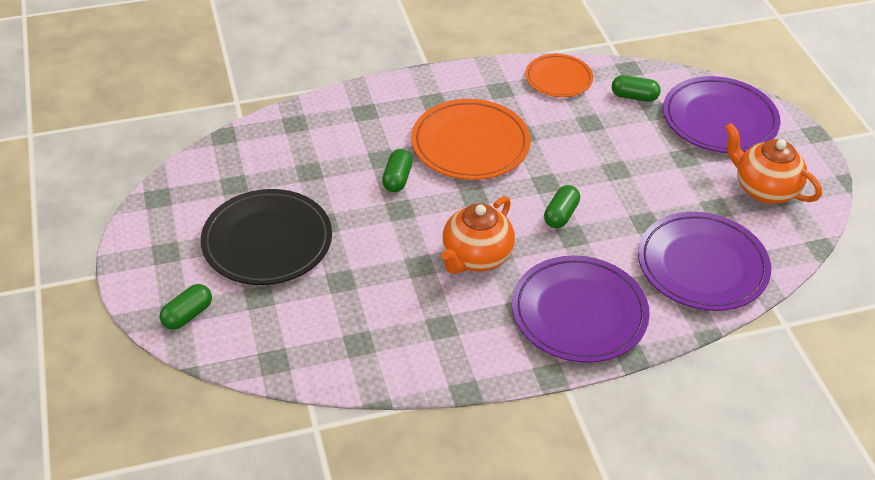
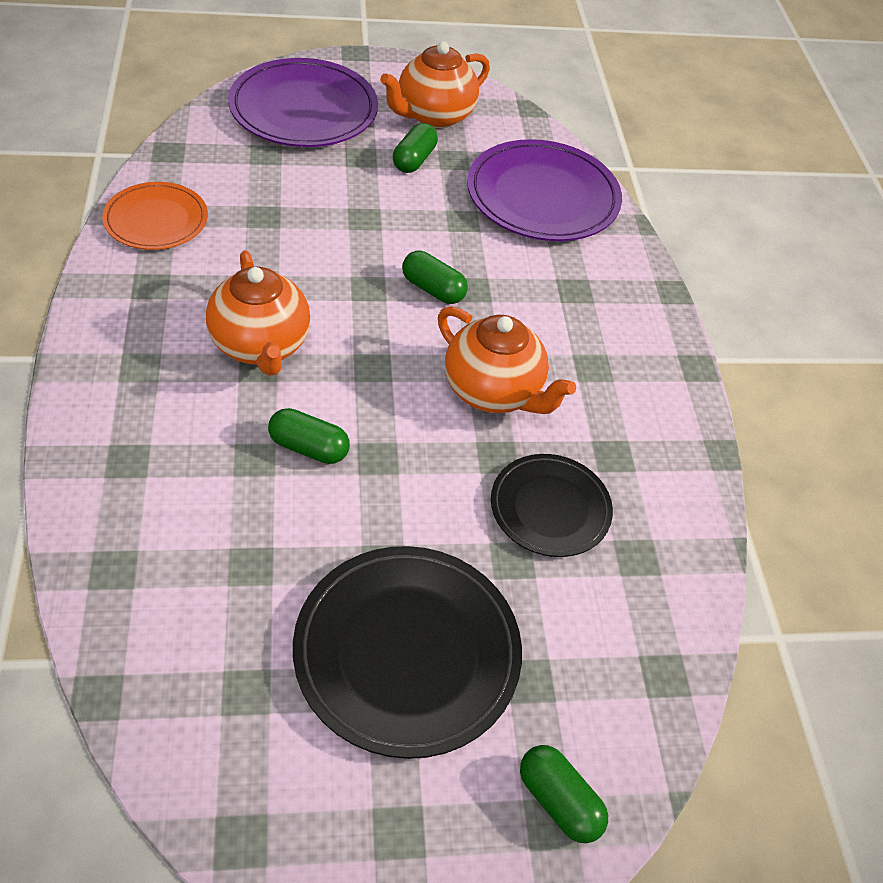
camera: 85 degrees left, 5 degrees up
(385, 295) = (550, 508): none -> black plate
(470, 144) = (261, 346): orange plate -> orange teapot
(579, 313) = (603, 317): purple plate -> none
(634, 97) = (229, 163): green capsule -> green capsule (414, 160)

